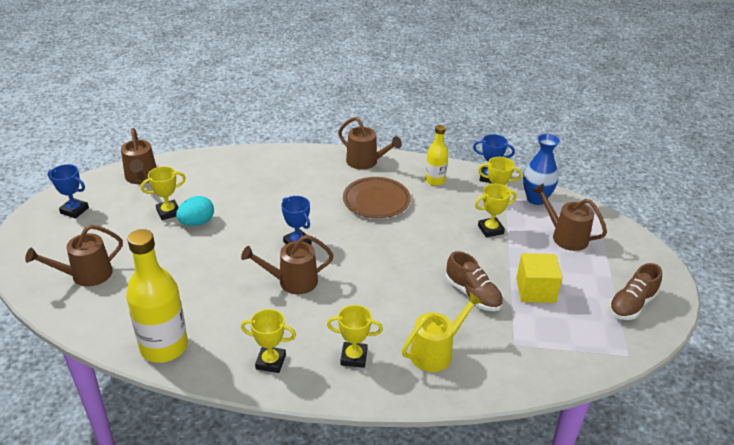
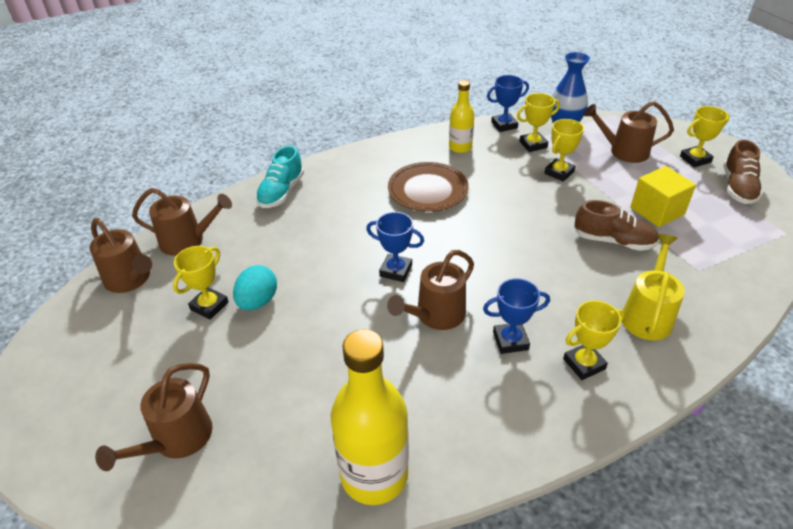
camera: 30 degrees left, 5 degrees up
(74, 210) = (75, 363): blue trophy -> blue trophy (510, 341)
(270, 362) = (511, 419): yellow trophy -> yellow trophy (695, 159)
(278, 161) = (281, 192): none -> turquoise shoe
(365, 162) = (375, 156): brown watering can -> brown watering can (188, 241)

